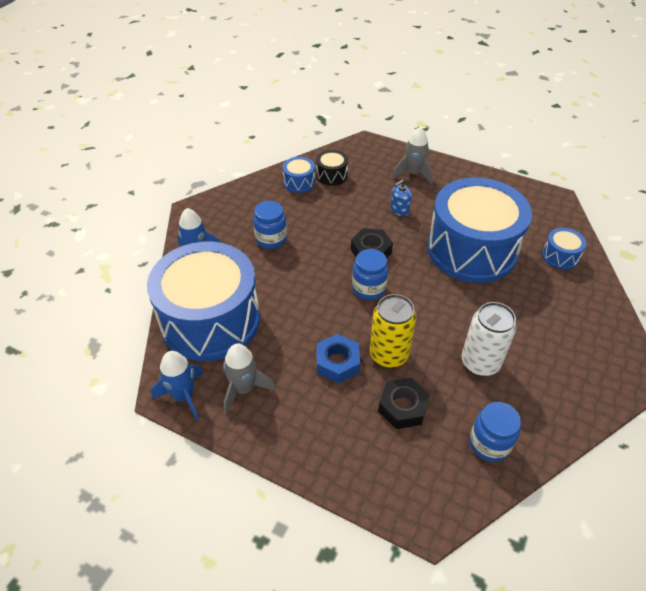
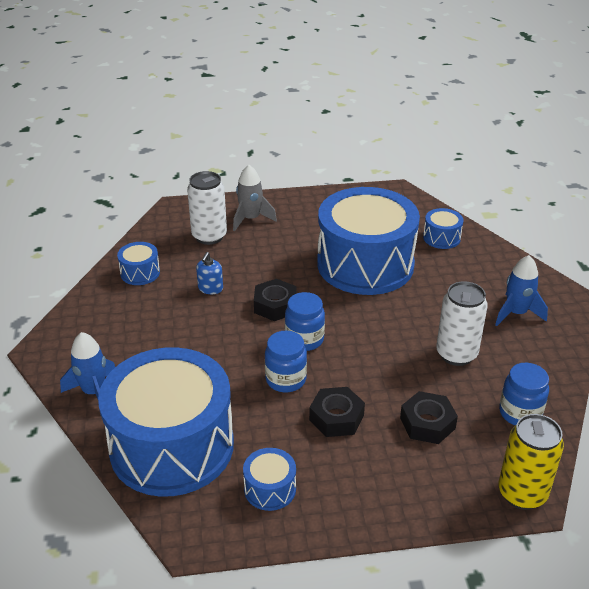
camera: 35 degrees left, 10 degrees down
(184, 396) = (214, 530): blue rocket -> blue rocket (516, 313)
(244, 389) = (270, 489): grey rocket -> blue drum
(271, 239) = (162, 339): blue jar -> blue jar (286, 380)
(331, 175) = (169, 252): black drum -> none
(337, 362) = (336, 417): blue nut -> black nut
(370, 175) = (209, 236): none -> white can
(388, 355) = (376, 387): yellow can -> yellow can (522, 493)
(399, 210) = (268, 257): blue soap dispenser -> blue soap dispenser (210, 288)

